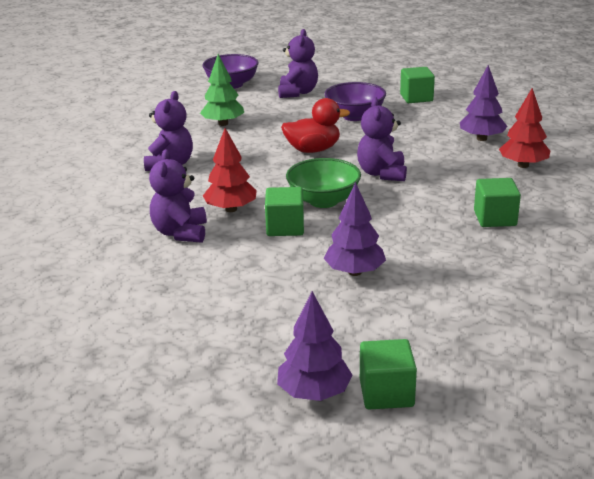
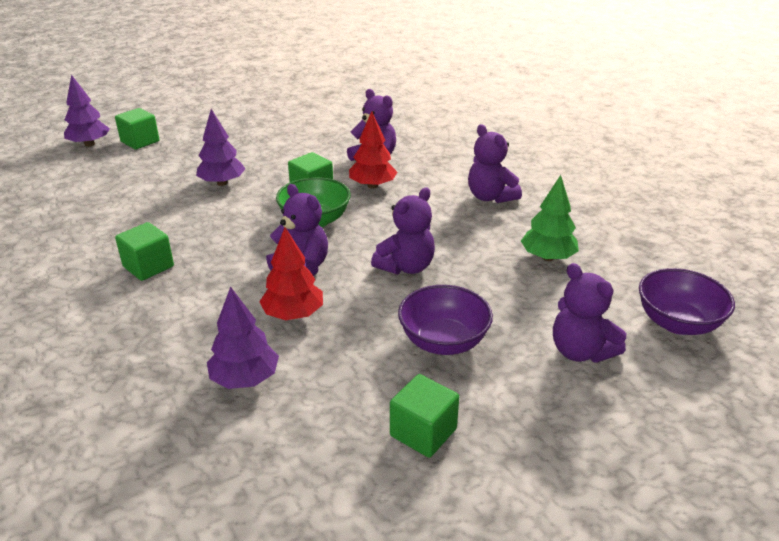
camera: 135 degrees right, 5 degrees up
(313, 150) = (406, 267): red duck -> purple teddy bear
(314, 393) = (178, 130): purple tree -> purple tree (89, 144)
(523, 165) = (160, 352): red tree -> red tree (293, 314)

